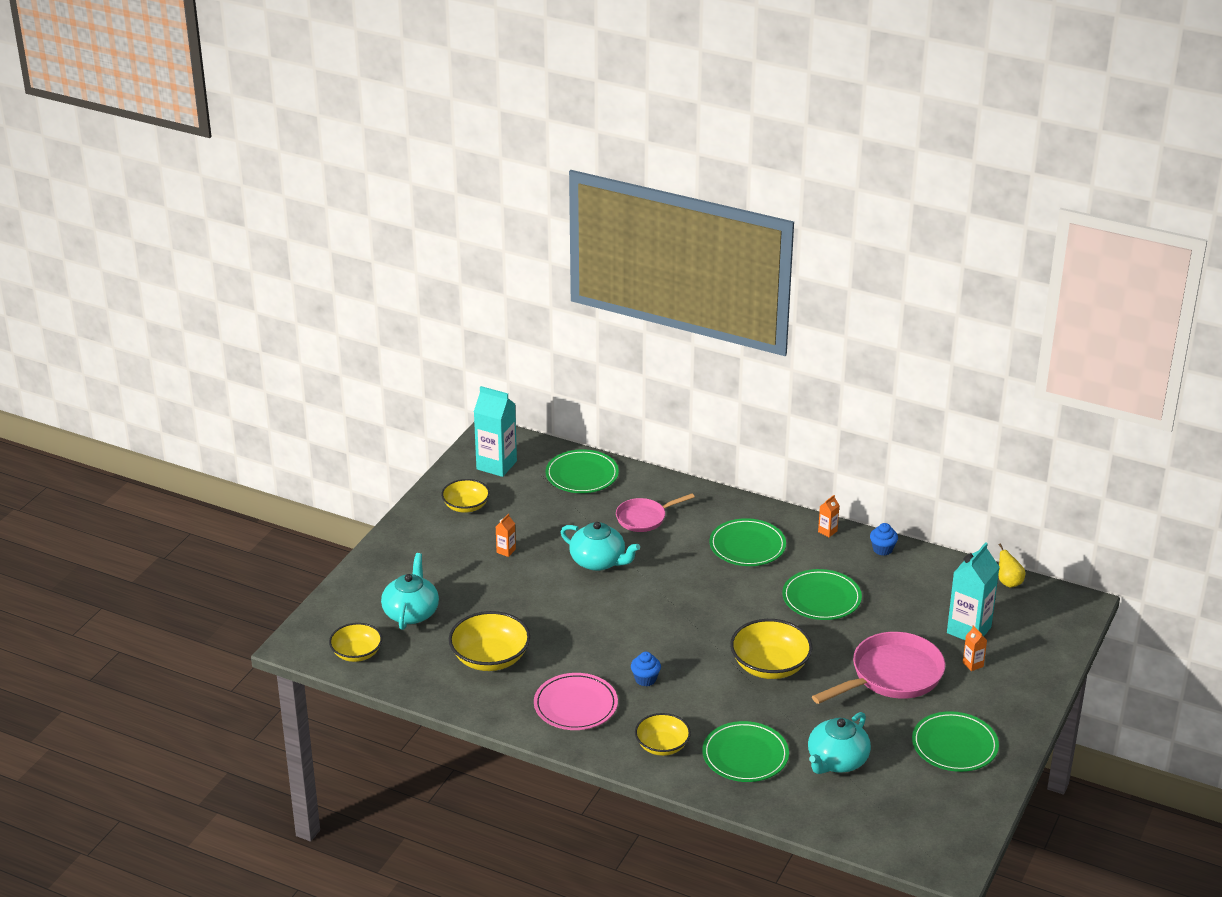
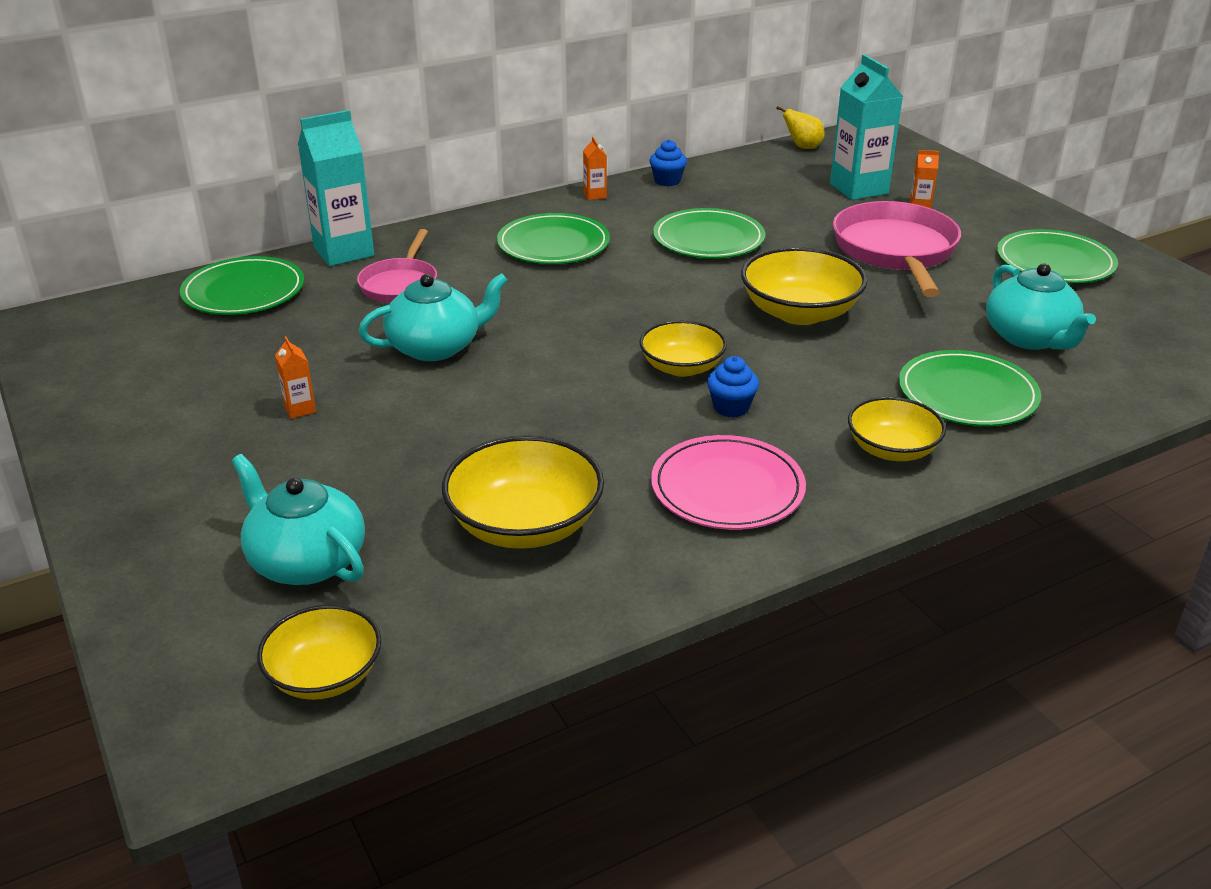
camera: 55 degrees left, 0 degrees up
(466, 506) = (146, 402): yellow bowl -> yellow bowl (682, 367)
(496, 465) = (107, 343): turquoise carton -> turquoise carton (344, 252)

